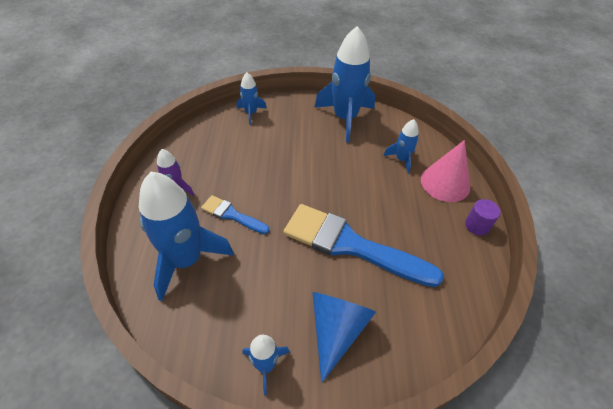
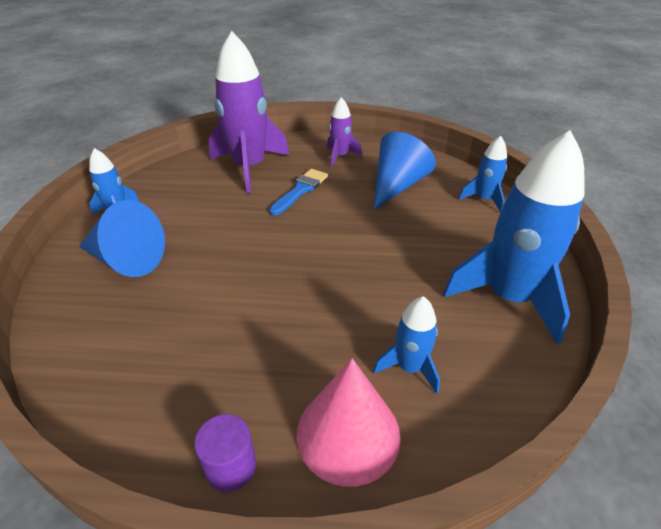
camera: 95 degrees right, 10 degrees down
(186, 260) = (249, 167): blue rocket -> purple rocket
(230, 154) = (397, 186): none -> blue cone
(351, 245) = (234, 281): blue brush -> none

